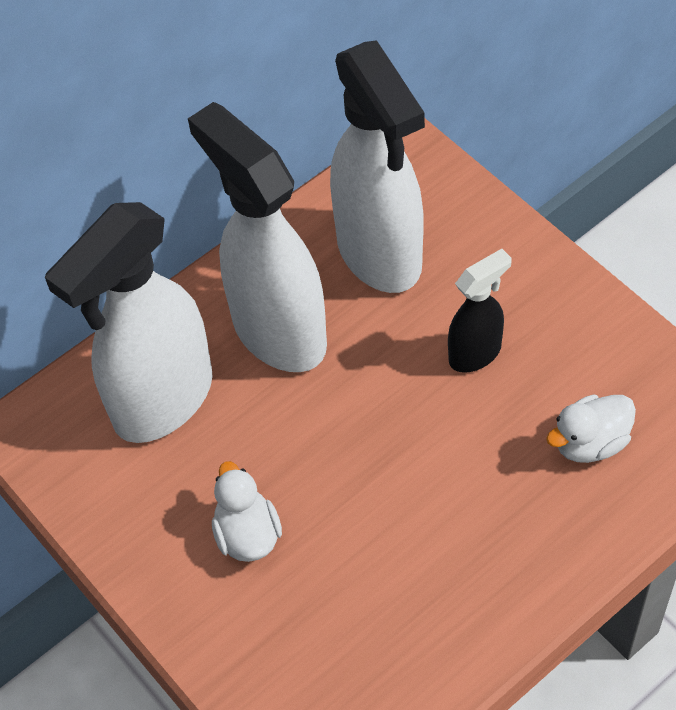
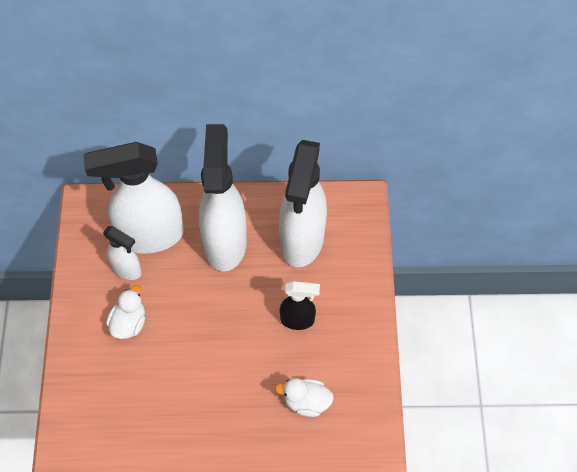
camera: 35 degrees right, 5 degrees up
(173, 468) = (127, 269): none -> white spray bottle

